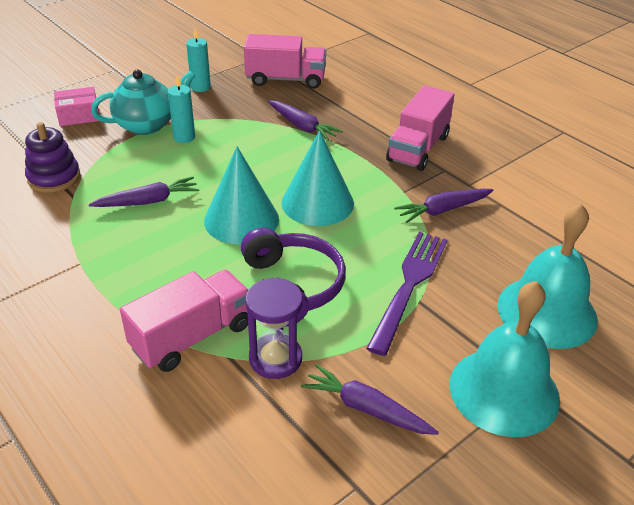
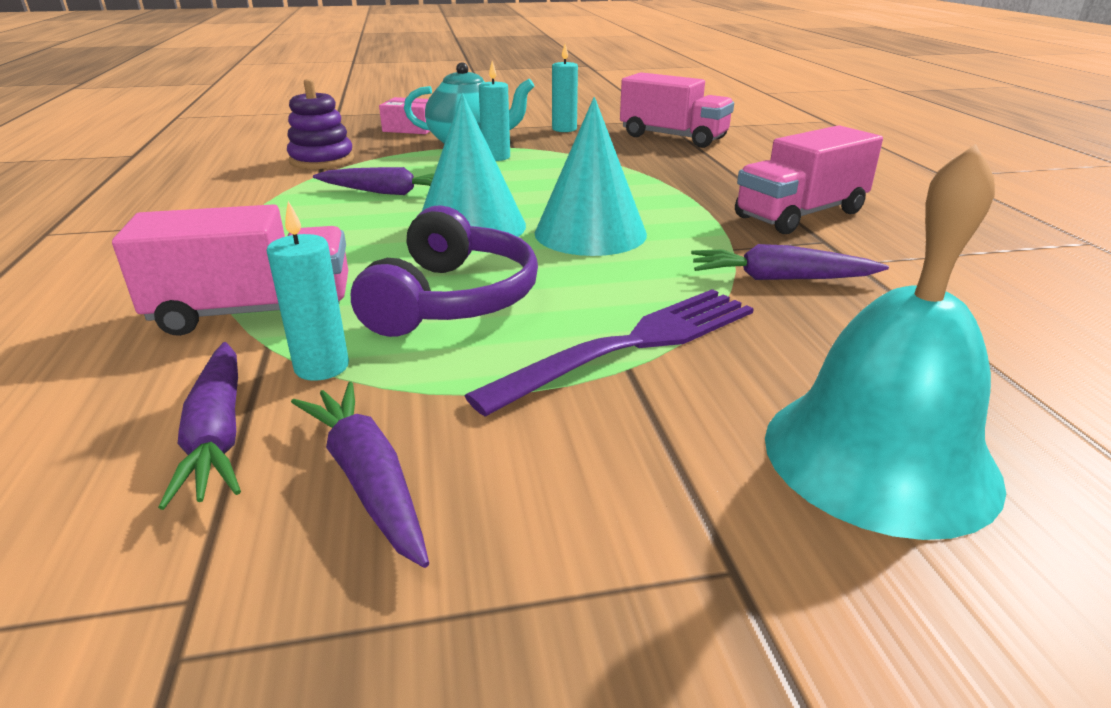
camera: 30 degrees right, 10 degrees down
(275, 358) = (321, 367): purple hourglass -> turquoise candle
(302, 126) = (650, 171): purple carrot -> purple carrot (218, 434)
(504, 391) = (663, 556): turquoise bell -> none

